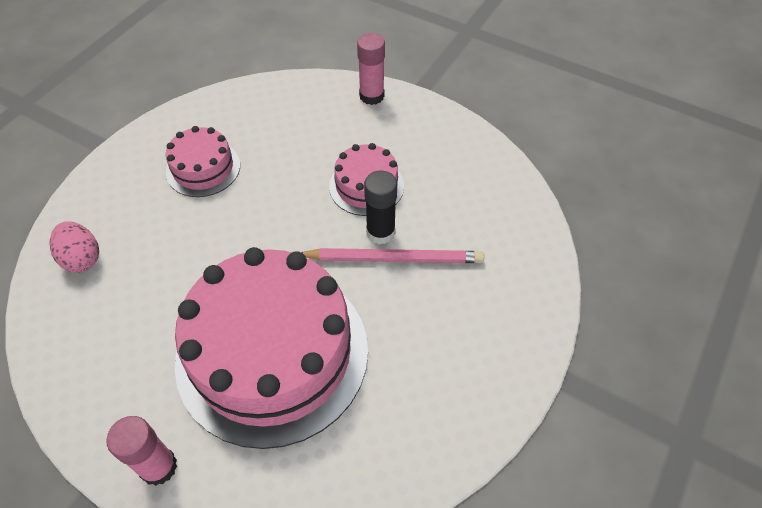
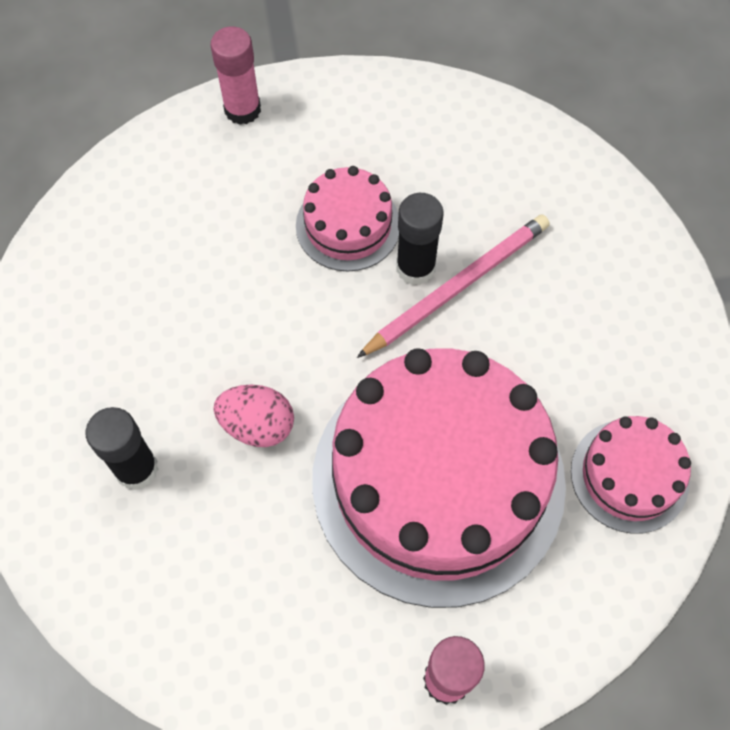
camera: 40 degrees left, 10 degrees up
(82, 258) = (111, 551): pink egg -> pink egg (257, 425)
(135, 229) = (136, 469): none -> black glue stick
(203, 168) = (136, 338): pink cake -> pink cake (629, 476)

